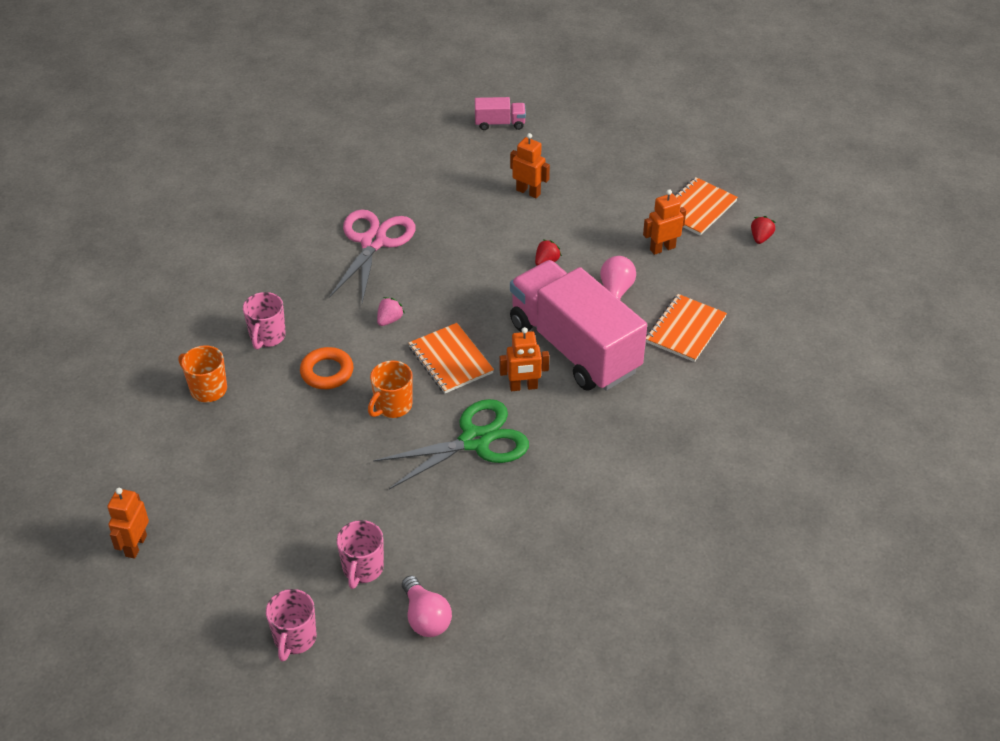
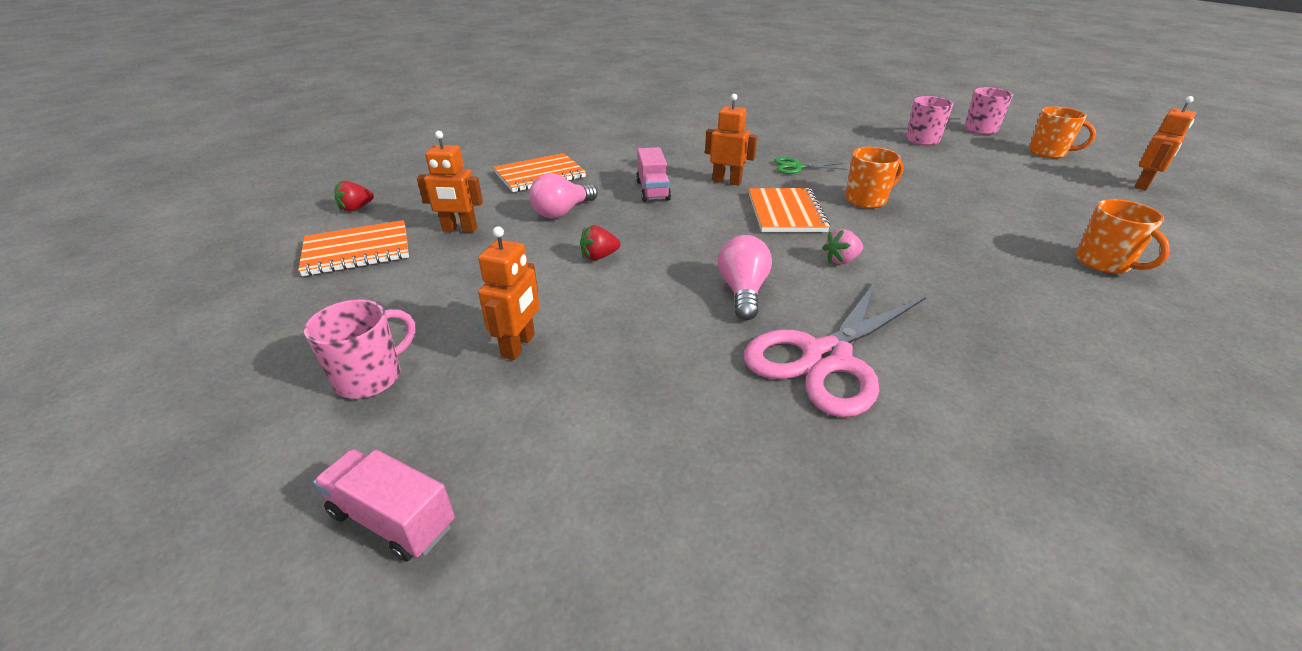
camera: 150 degrees left, 10 degrees down
(218, 593) = (1048, 153): none -> orange mug
(267, 337) = (1024, 290): pink mug -> pink mug (371, 377)
(327, 372) = (937, 239): orange ring -> none
(425, 617) = (881, 119): pink light bulb -> pink light bulb (742, 292)
(475, 441) = (796, 167): green scissors -> green scissors, size x0.50
(528, 192) = (519, 346): orange robot -> orange robot turned 135 degrees counterclockwise
(574, 347) = (652, 190): pink truck -> pink truck, size x0.40

